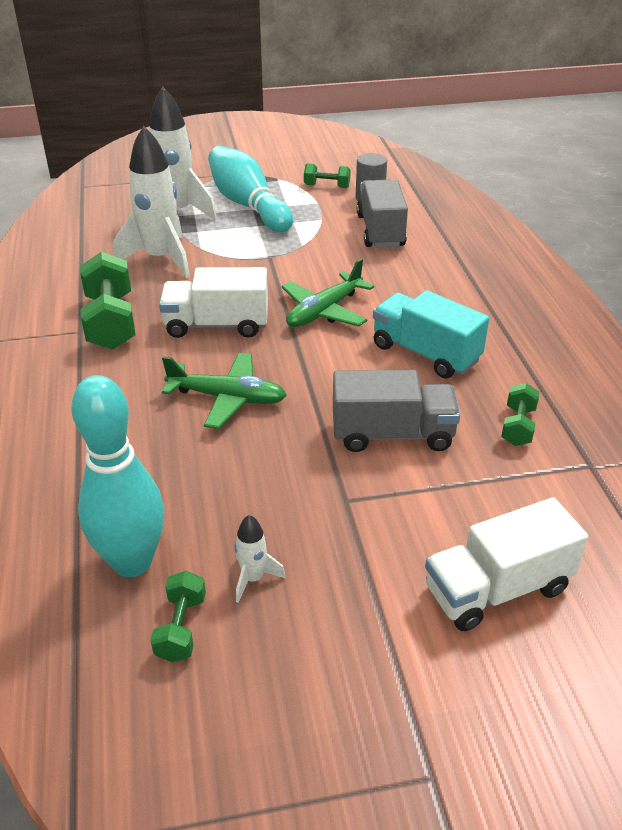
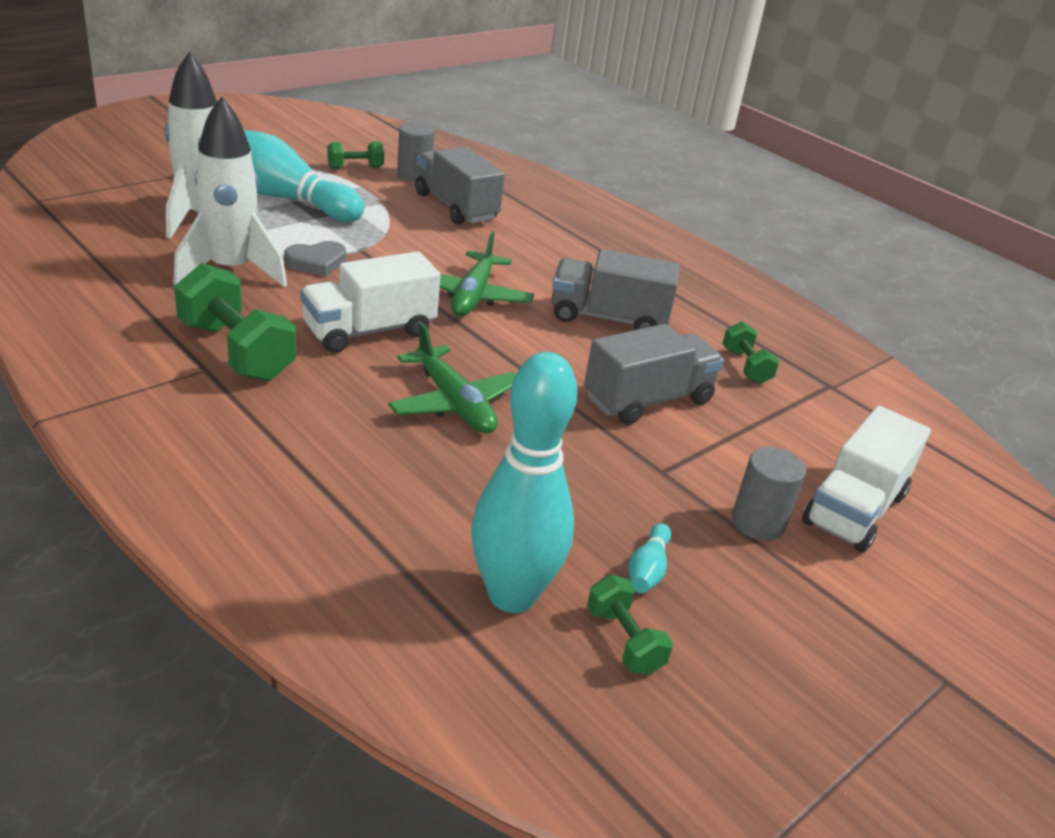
camera: 35 degrees left, 5 degrees down
(227, 262) = (316, 262): none -> grey heart
(228, 398) = (454, 403): green plane -> green plane turned 75 degrees clockwise
(253, 578) = (647, 570): white rocket -> turquoise bowling pin
(388, 571) = (758, 523): none -> grey cylinder
(425, 353) = (608, 318): turquoise truck -> grey truck

